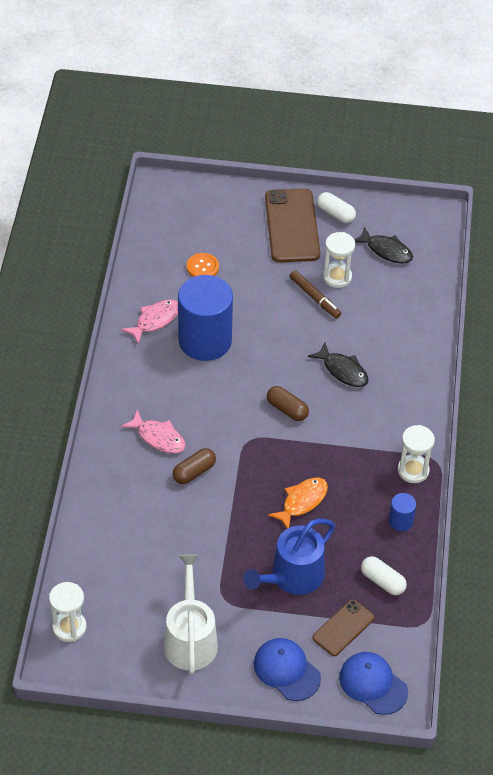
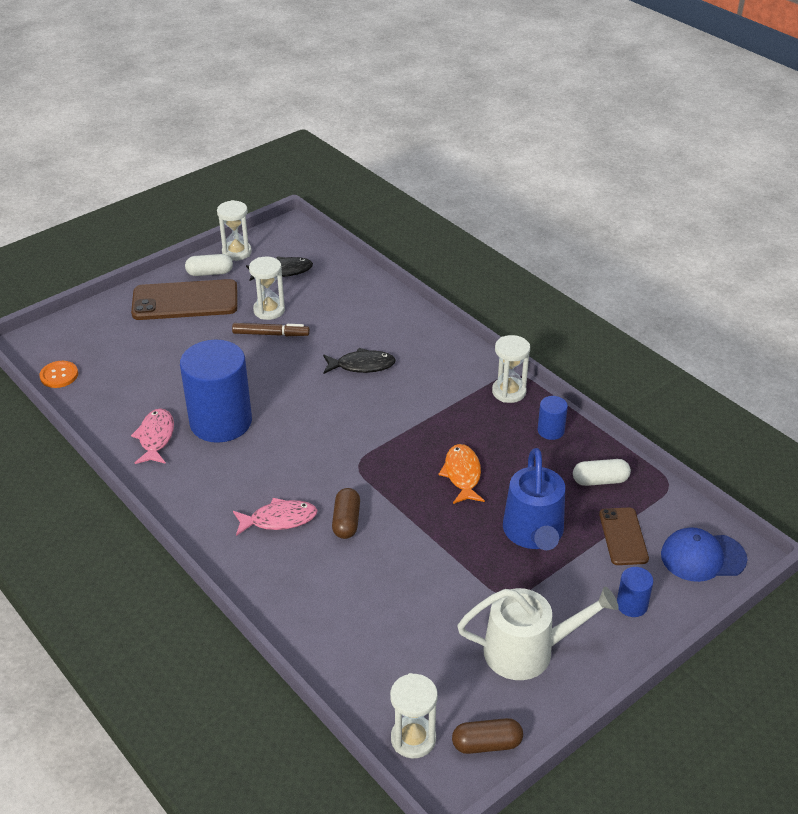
camera: 45 degrees left, 10 degrees down
(190, 639) = (527, 651): white watering can -> white watering can turned 135 degrees clockwise
(202, 267) = (146, 373): orange button -> orange button (59, 375)
(286, 670) = (632, 605): blue cap -> blue cylinder
(287, 409) = (357, 421): brown capsule -> brown capsule (486, 744)
(292, 226) = (185, 301): brown phone -> brown phone turned 45 degrees counterclockwise
(375, 209) = (236, 252): none -> white hourglass

